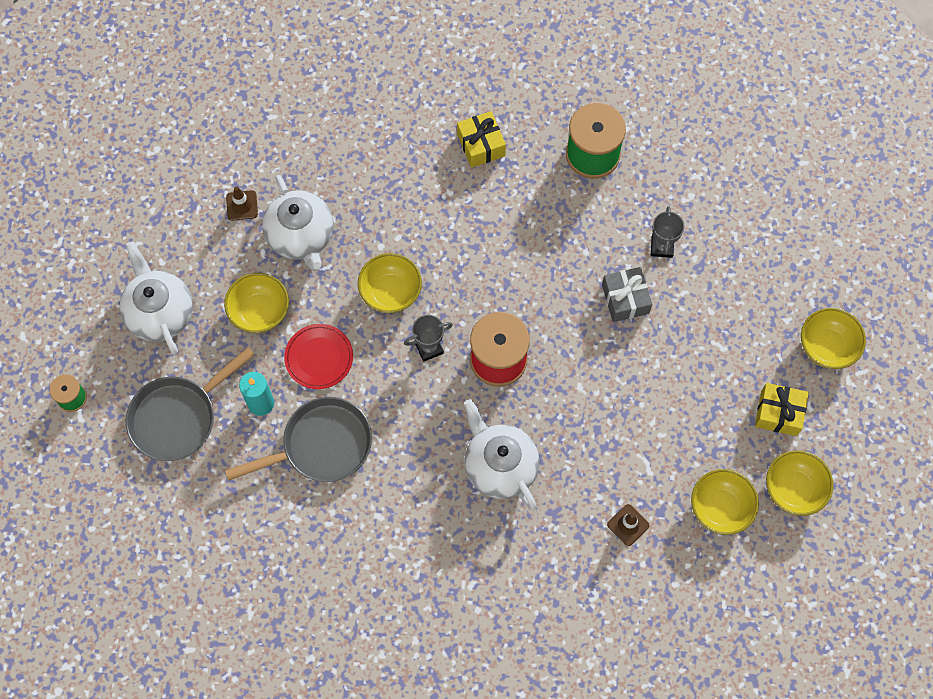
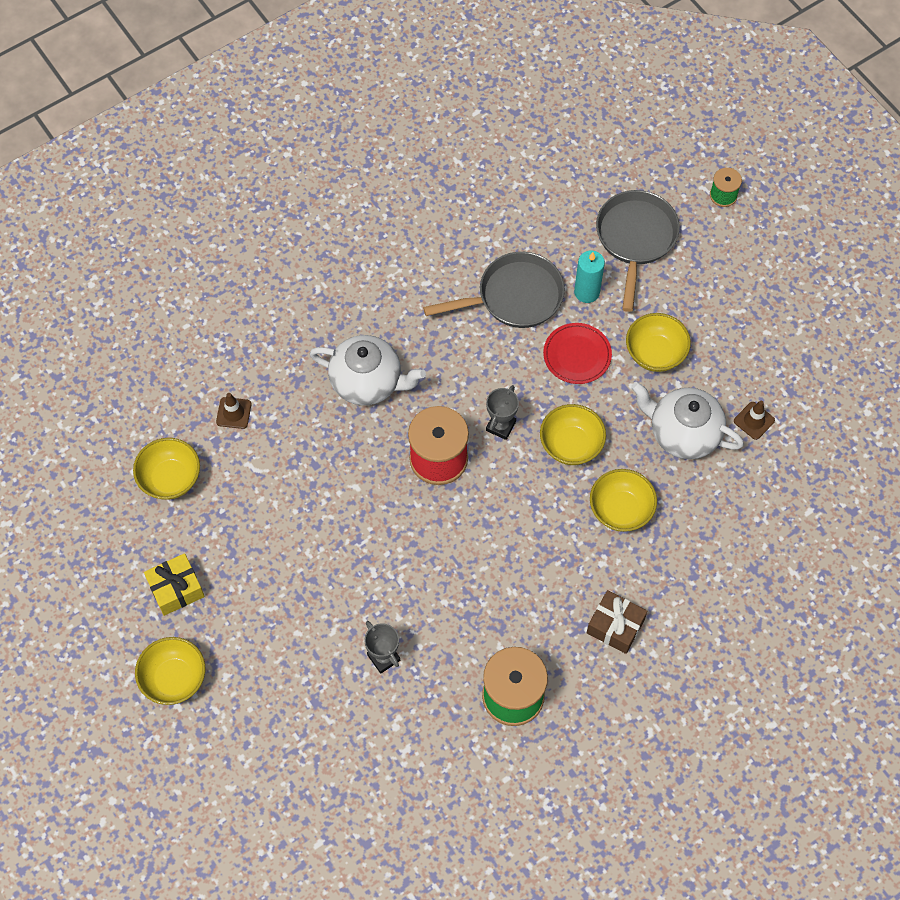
camera: 140 degrees right, 5 degrees down
(160, 313) = (726, 296): white teapot -> none
(321, 445) = (514, 297): grey pan -> grey pan turned 135 degrees counterclockwise
(481, 145) = (615, 626): yellow gift -> brown gift
(625, 299) = (377, 587): grey gift -> none
(794, 489) = (120, 537): yellow bowl -> yellow bowl (620, 510)

